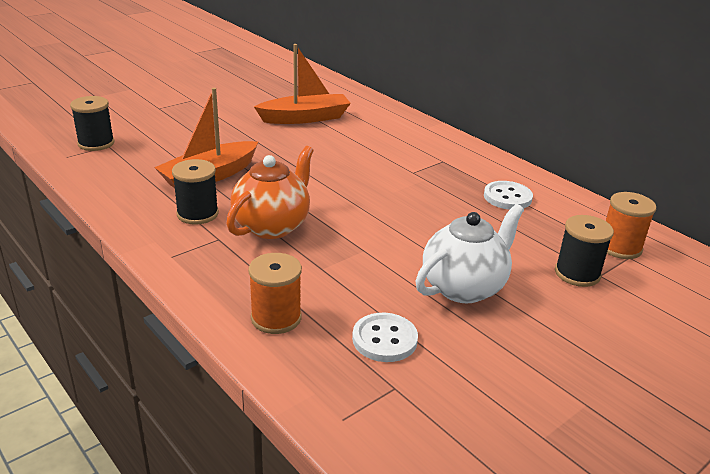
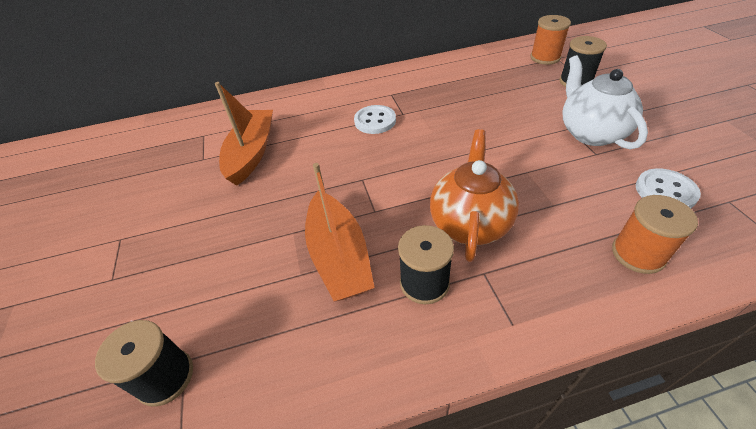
camera: 60 degrees left, 15 degrees up
(272, 226) = (469, 223): orange teapot -> orange teapot turned 45 degrees clockwise
(507, 197) = (464, 80): white button -> white button (375, 121)

